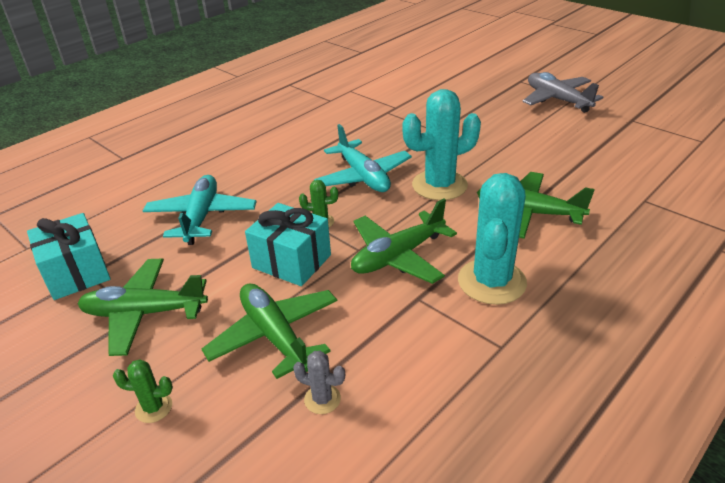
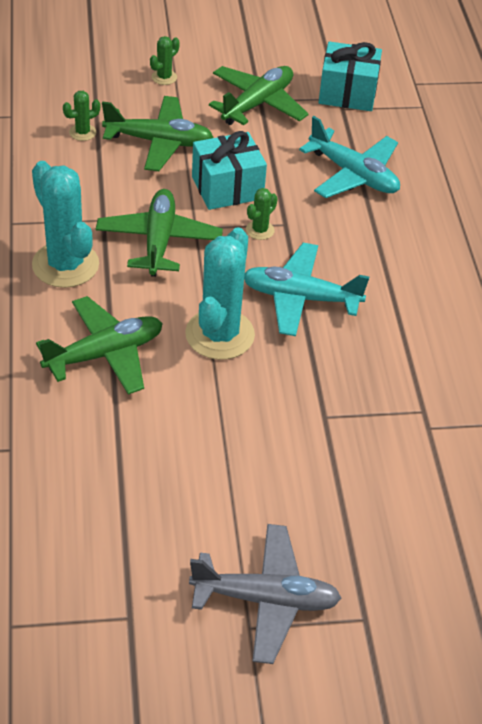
camera: 125 degrees right, 10 degrees up
(322, 399) = (82, 132): grey cactus -> green cactus

